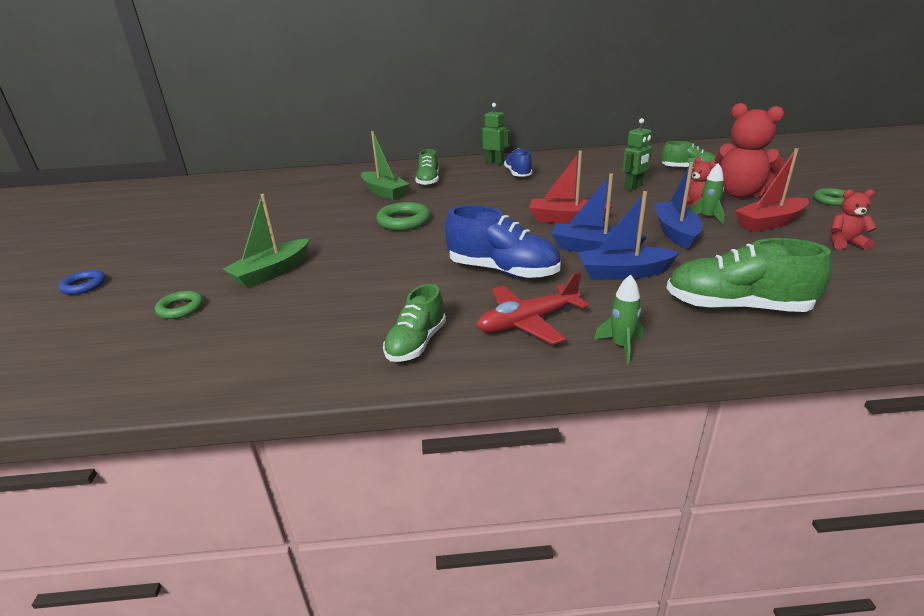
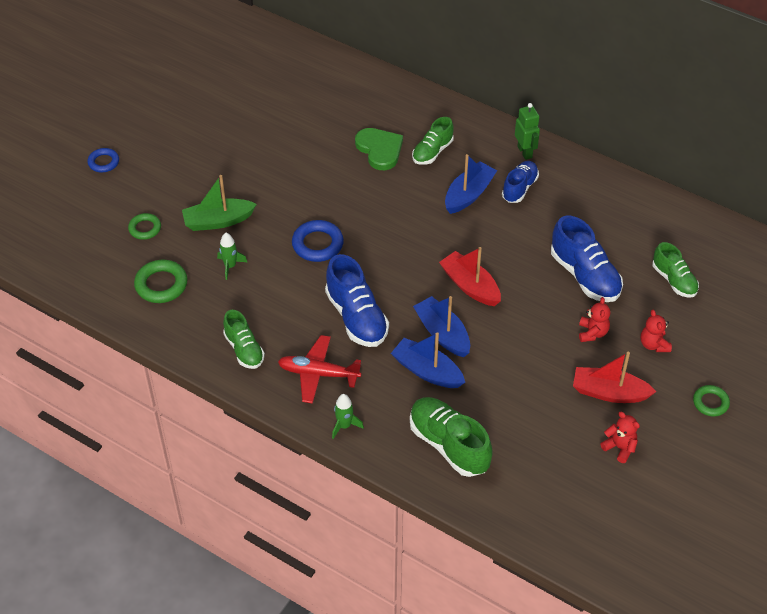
camera: 35 degrees right, 20 degrees up
(384, 192) = (379, 150): green boat -> green heart
(398, 248) = (317, 244): none -> blue ring
(404, 221) = (353, 208): green ring -> green ring (161, 284)
(416, 343) = (244, 349): green shoe -> green shoe turned 90 degrees counterclockwise
(633, 187) = (585, 276): green robot -> blue shoe
(675, 232) = (524, 355): blue boat -> blue boat (468, 194)
(707, 217) = (575, 355): green rocket -> green rocket (230, 266)
(740, 194) = (653, 344): red teddy bear -> red teddy bear, size x0.50

